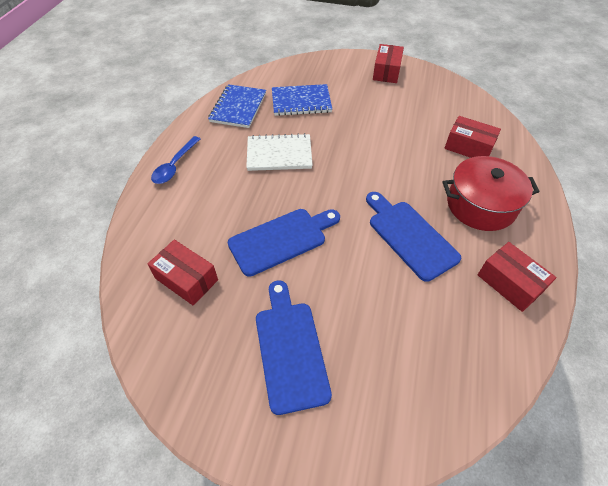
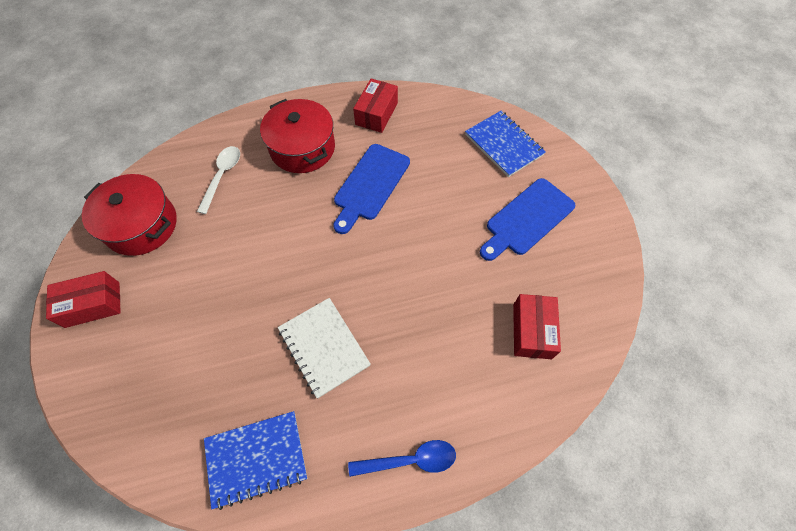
camera: 120 degrees left, 10 degrees up
(281, 239) = (438, 278): blue cutting board -> none
(301, 102) = (207, 379): blue notebook -> blue notebook (504, 145)
(439, 99) = (141, 225): none -> red pot
(468, 147) = (222, 176): red box -> white spoon

